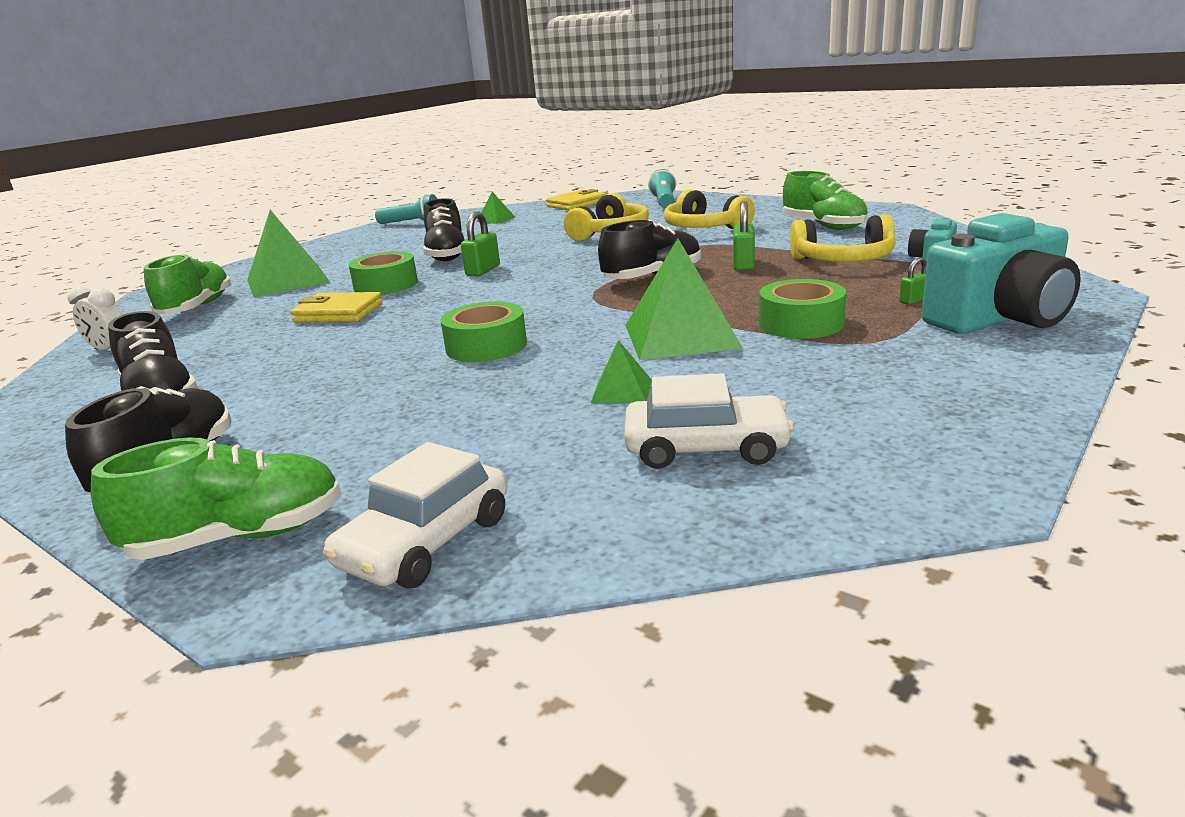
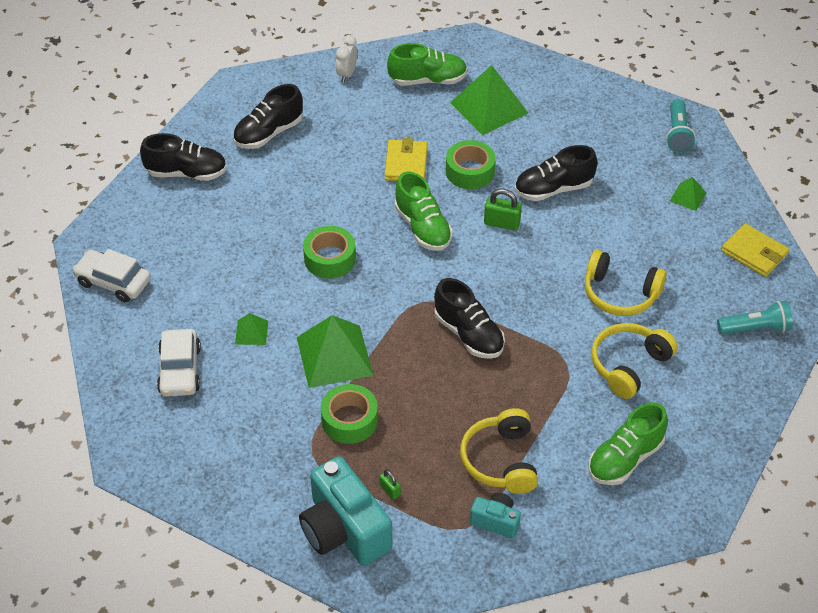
camera: 80 degrees right, 25 degrees up
(238, 537) = (125, 221): green shoe -> green shoe (423, 227)
(743, 265) = (496, 392): green padlock -> none

